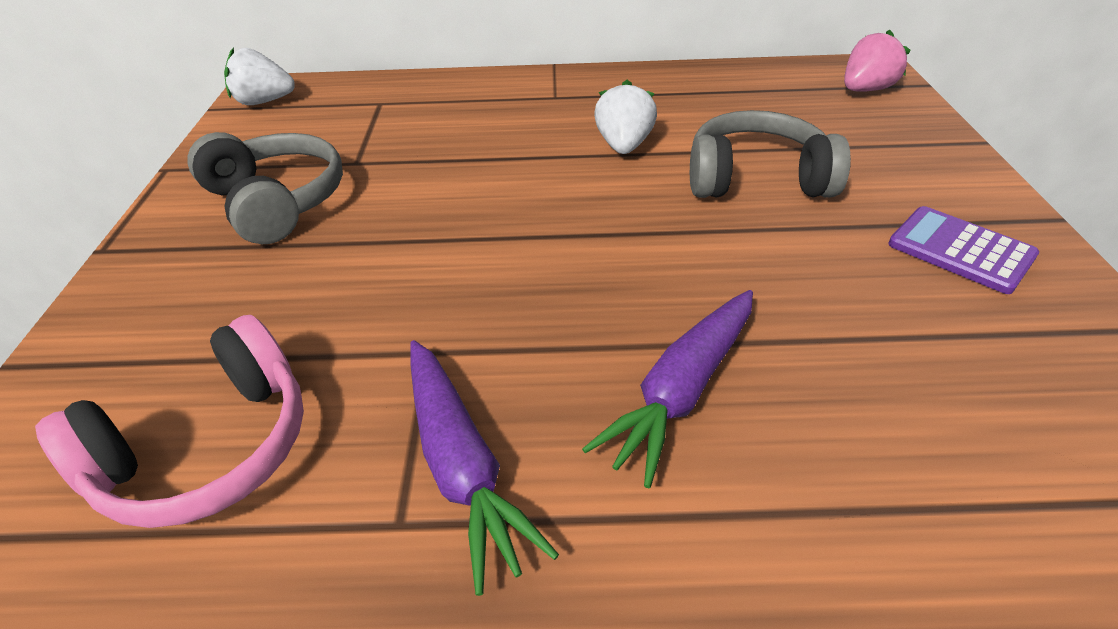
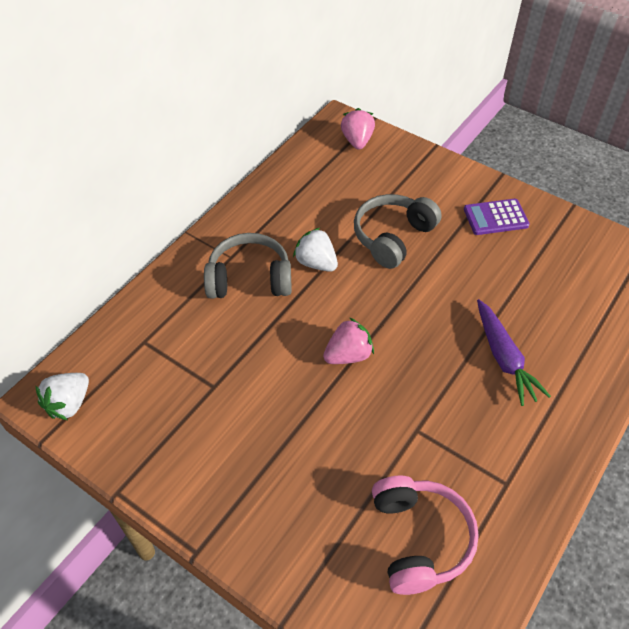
camera: 55 degrees left, 10 degrees up
(277, 202) = (224, 443): grey headphones -> grey headphones (249, 278)
(462, 466) = (492, 450): purple carrot -> none
(503, 230) = (348, 355): none -> pink strawberry

